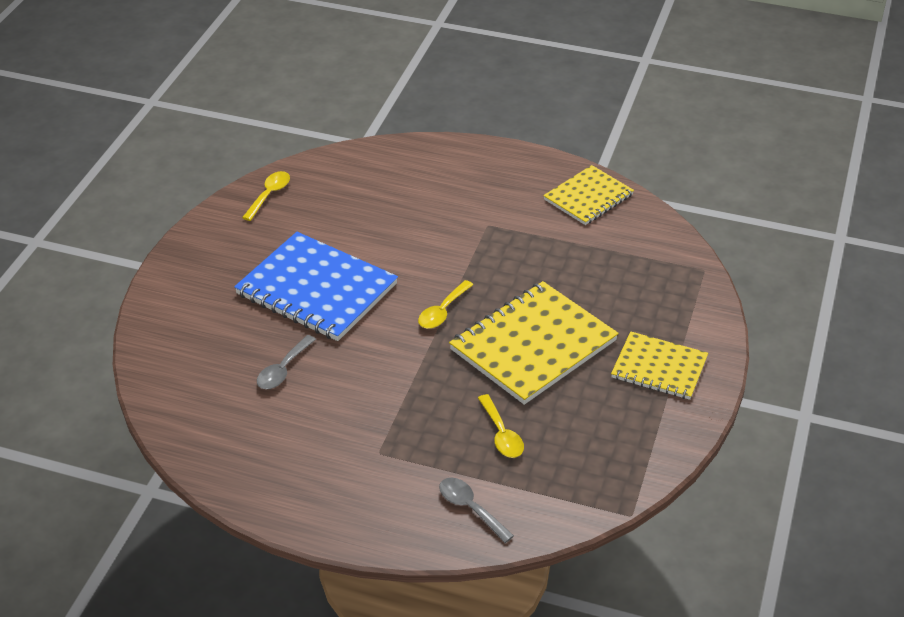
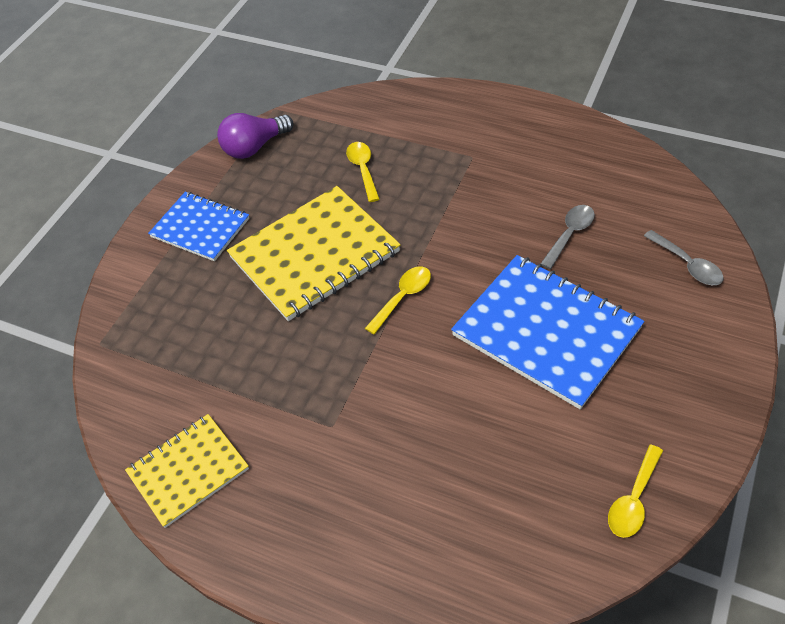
camera: 170 degrees left, 10 degrees up
(470, 508) = (398, 114): grey spoon -> grey spoon (687, 265)
(636, 460) = (254, 147): none -> purple light bulb
(659, 368) = (200, 228): yellow notebook -> blue notebook

